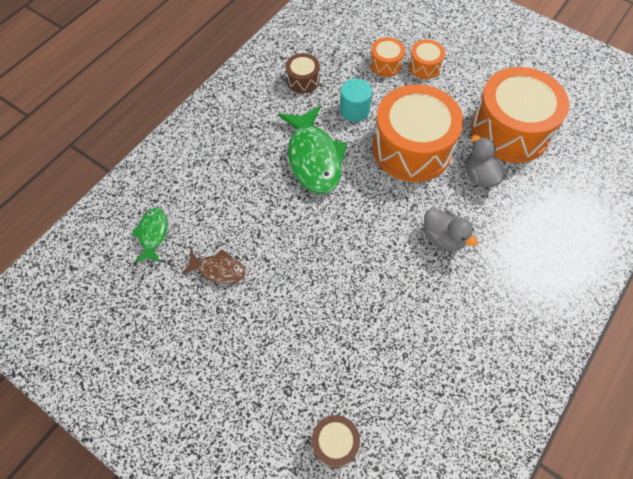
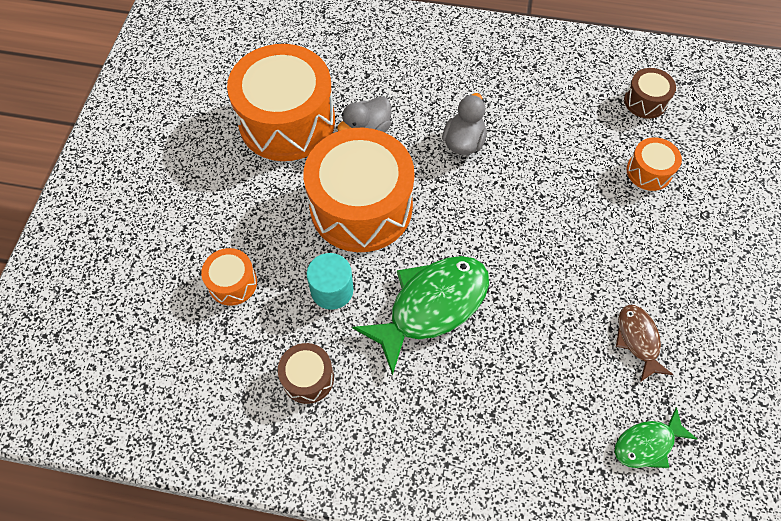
camera: 115 degrees left, 0 degrees up
(335, 443) = (718, 160): brown drum -> brown drum (645, 101)
(424, 66) = (218, 236): orange drum -> orange drum (649, 171)

